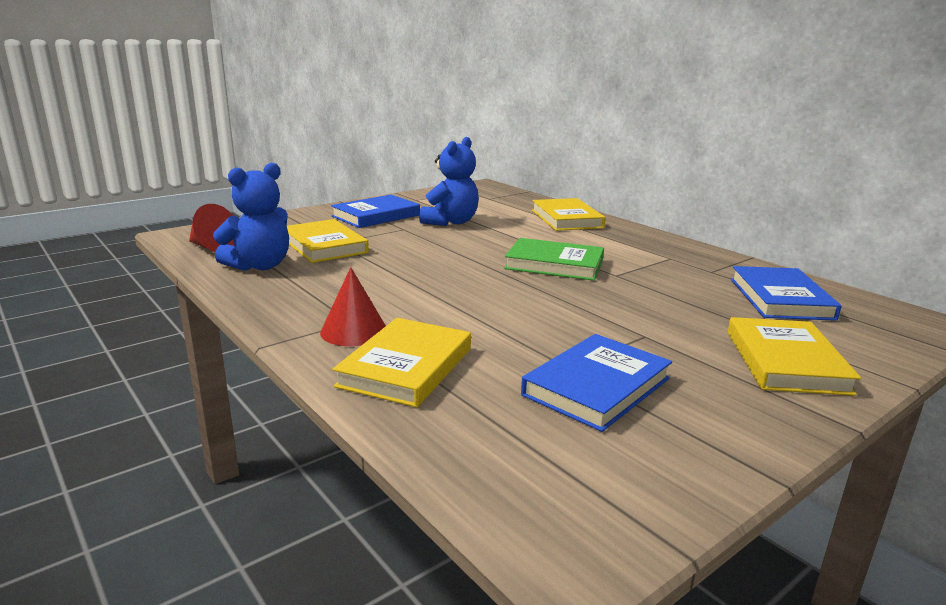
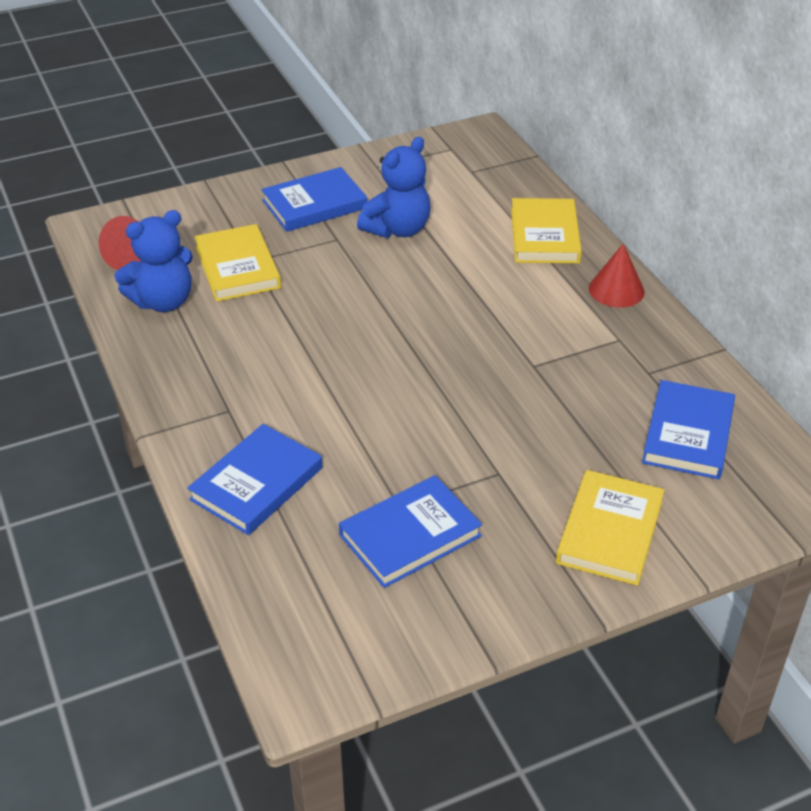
camera: 15 degrees right, 20 degrees up
(354, 331) = (226, 425): red cone -> red cone (616, 290)
(406, 367) = (256, 483): yellow book -> blue book
(554, 264) = (475, 336): green book -> none

